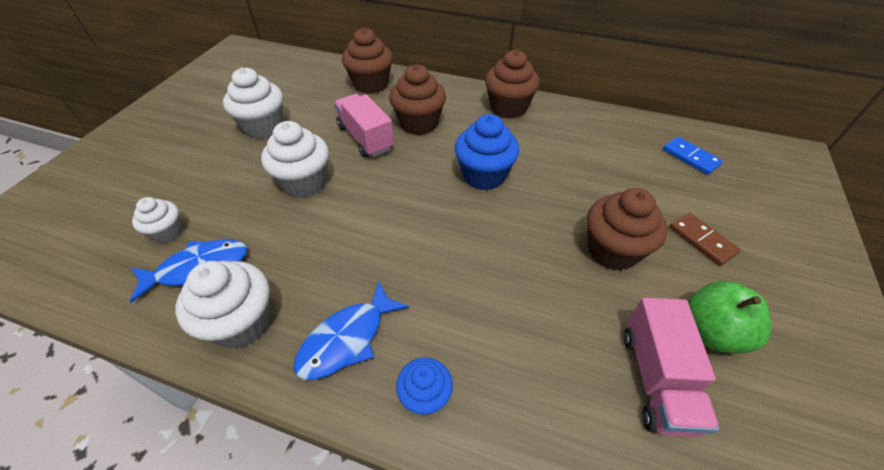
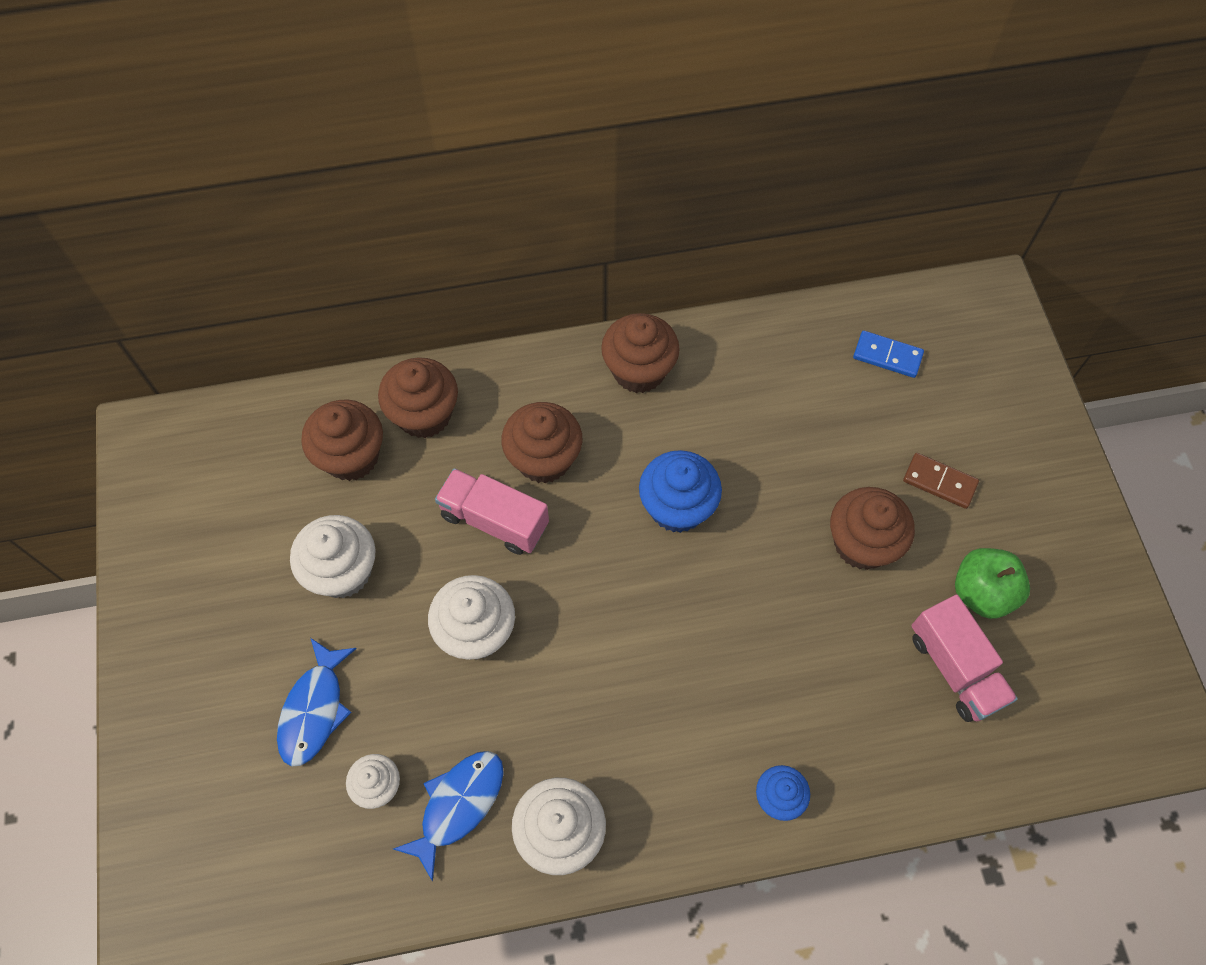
camera: 30 degrees left, 15 degrees up
(318, 86) = (351, 456): none -> brown cupcake
(347, 339) = (673, 788): blue fish -> blue fish (314, 709)

